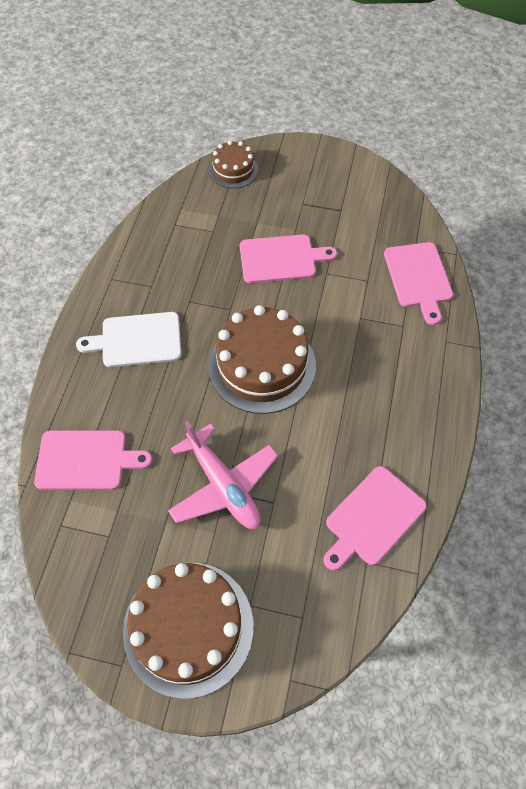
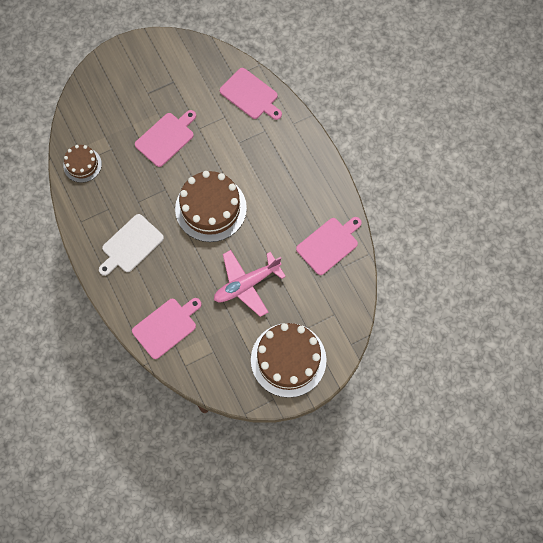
camera: 40 degrees left, 10 degrees up
(223, 485) = (246, 284): pink plane -> pink plane turned 135 degrees clockwise
(233, 170) = (86, 99): brown cake -> brown cake (82, 165)
(372, 518) = (329, 244): pink cutting board -> pink cutting board turned 135 degrees counterclockwise

